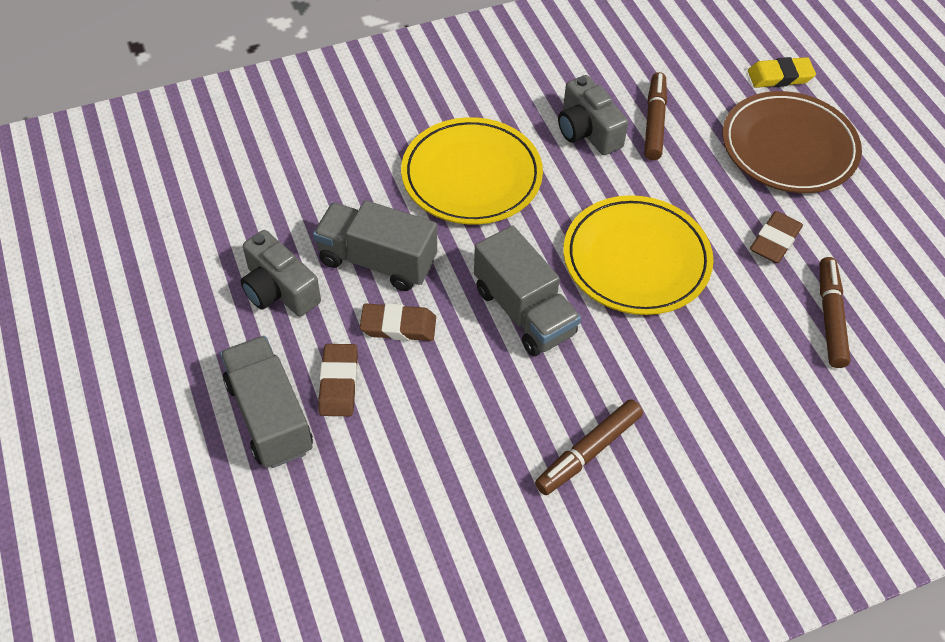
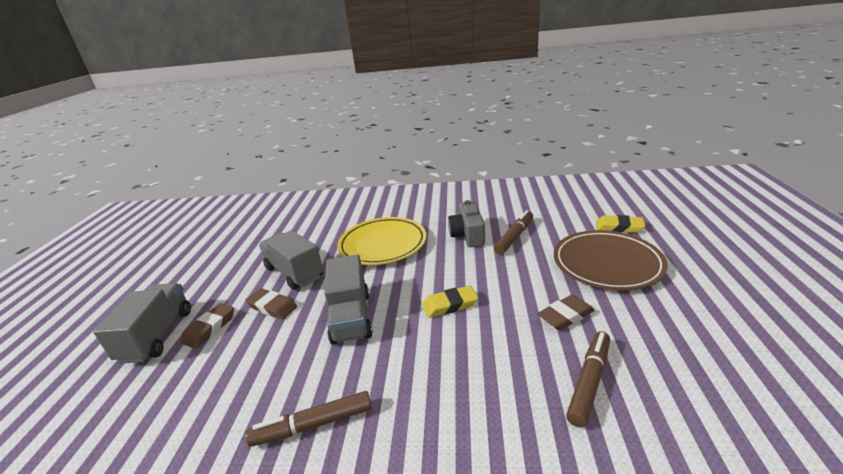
camera: 30 degrees right, 25 degrees down
(279, 290) = (233, 275): grey camera -> none
(636, 259) = (450, 305): yellow plate -> yellow eraser

